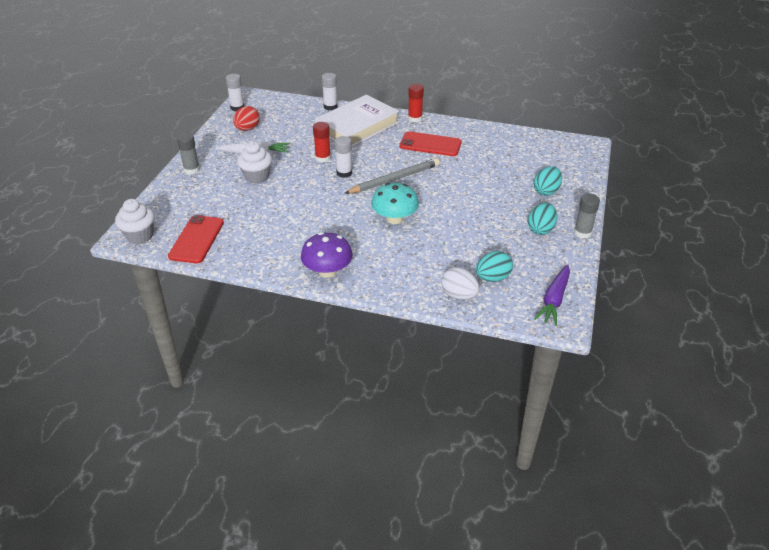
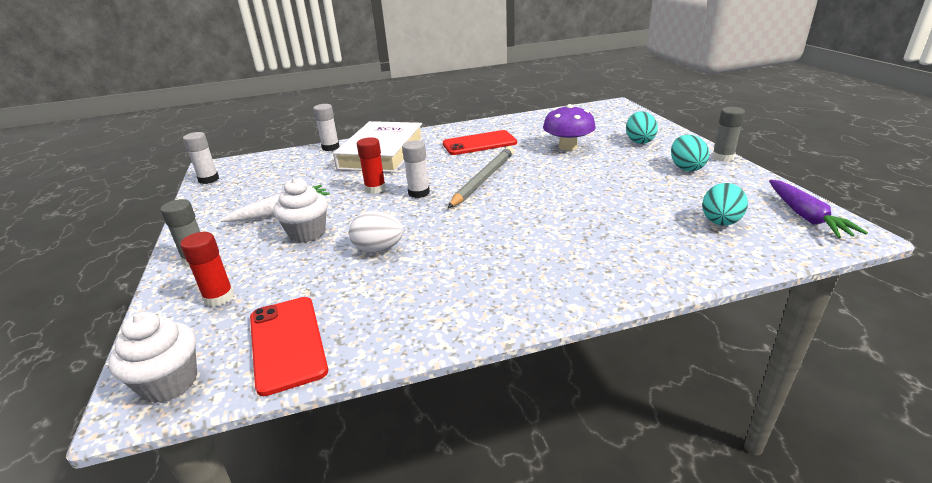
camera: 30 degrees left, 10 degrees down
(247, 129) = (243, 193): red egg -> none
(327, 271) = (535, 297): purple mushroom -> purple mushroom (568, 147)
(394, 219) = (535, 211): turquoise mushroom -> none
(415, 118) = (435, 131): red glue stick -> red glue stick (219, 297)
(459, 295) = (719, 253): white egg -> white egg (378, 249)

